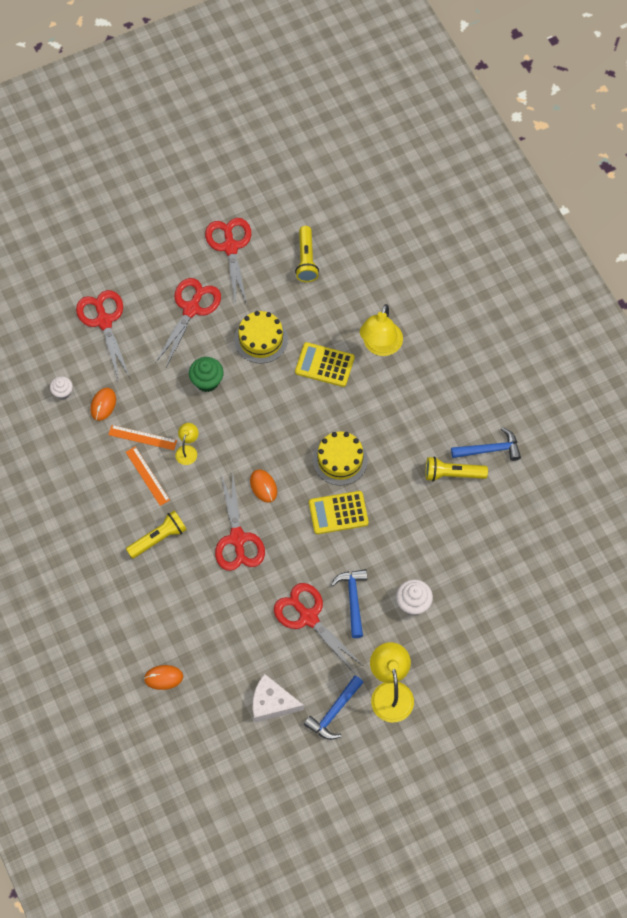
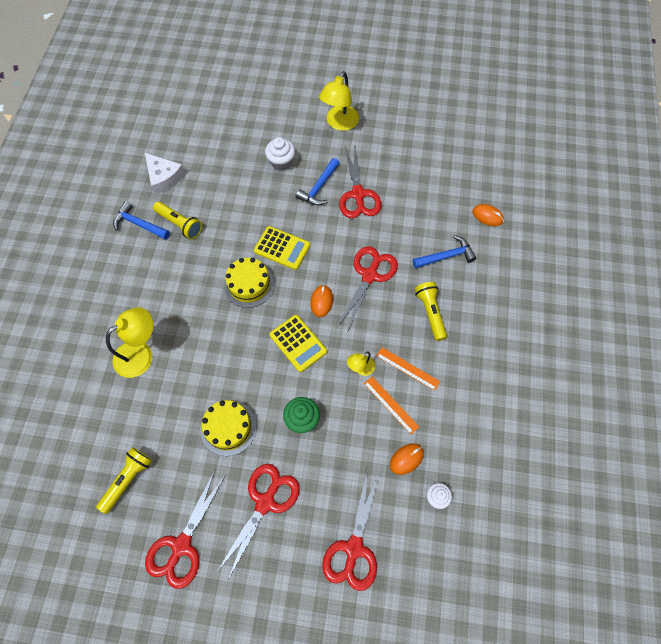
camera: 145 degrees left, 0 degrees up
(147, 476) = (407, 368): orange ruler -> orange ruler turned 60 degrees counterclockwise
(158, 538) = (430, 313): yellow flashlight -> yellow flashlight turned 75 degrees clockwise
(191, 309) = (265, 502): red scissors -> red scissors turned 150 degrees clockwise
(272, 703) = (421, 160): white cheese -> white cheese (164, 177)
(324, 365) = (196, 368): yellow calculator -> yellow calculator (298, 343)
(334, 712) = (384, 133): blue hammer -> blue hammer (446, 256)

